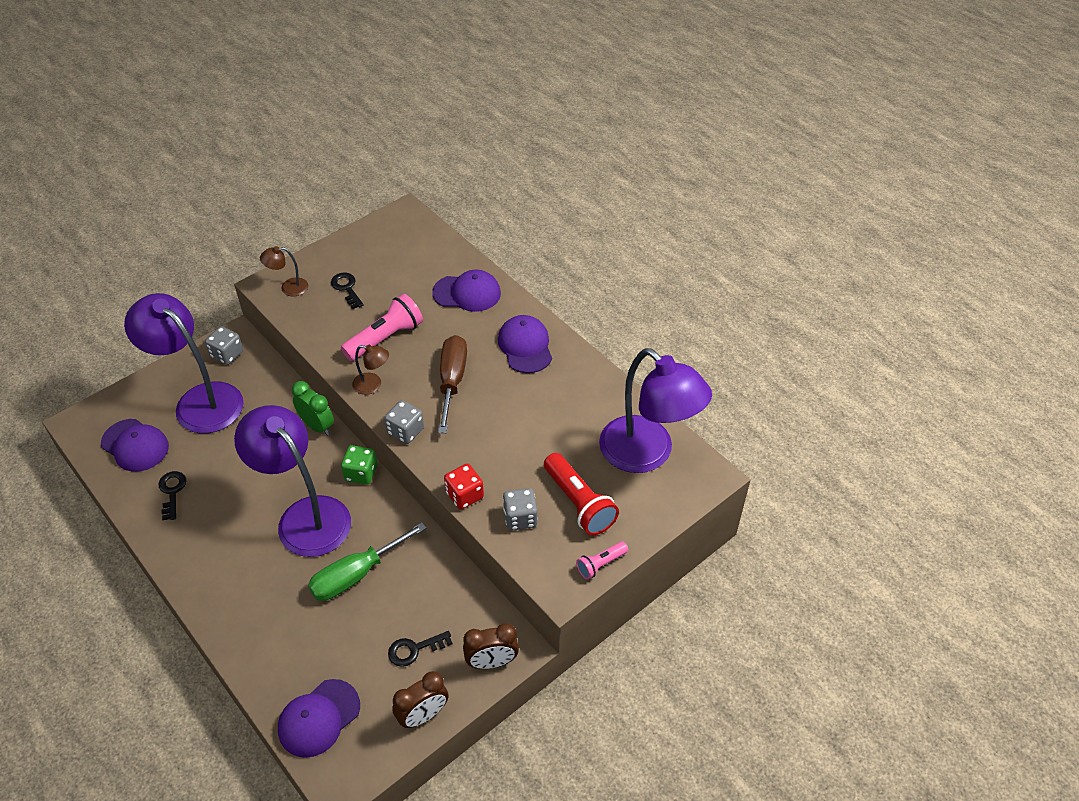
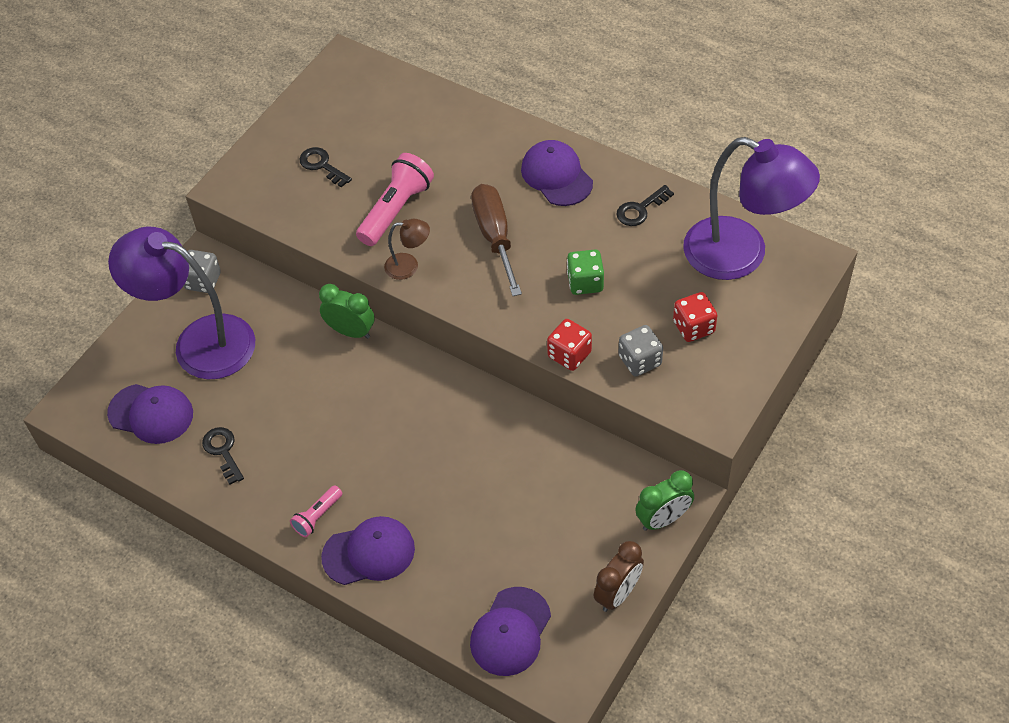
camera: 15 degrees left, 5 degrees up
(288, 288) = (253, 183): brown lamp -> none
(305, 516) = (388, 432): purple lamp -> none
(356, 575) = (476, 476): green screwdriver -> none
(361, 473) = (427, 368): green dice -> green dice (585, 282)
(405, 431) = (471, 305): grey dice -> none
(415, 649) = (577, 532): black key -> black key (640, 209)
(467, 293) = (462, 134): purple cap -> purple cap (369, 553)
(491, 662) = (663, 519): brown clock -> green clock
(579, 503) = (693, 327): red flashlight -> red dice
(600, 564) = (745, 383): pink flashlight -> pink flashlight (317, 516)

